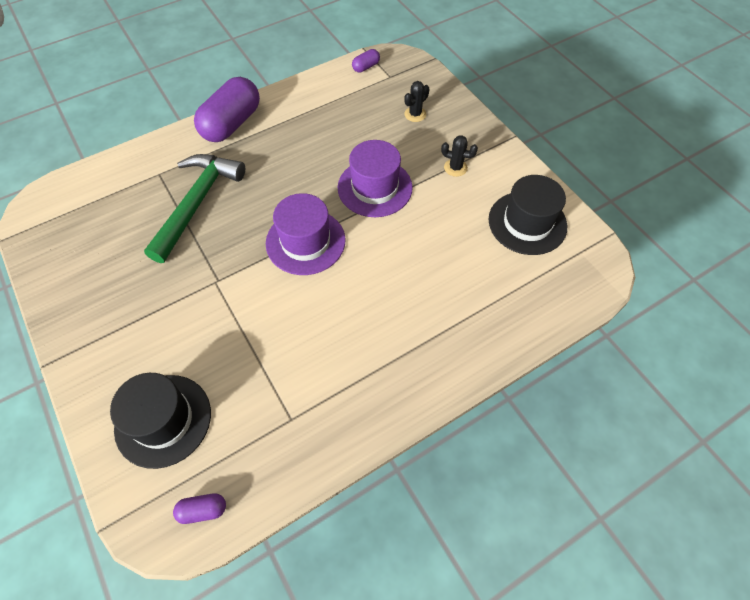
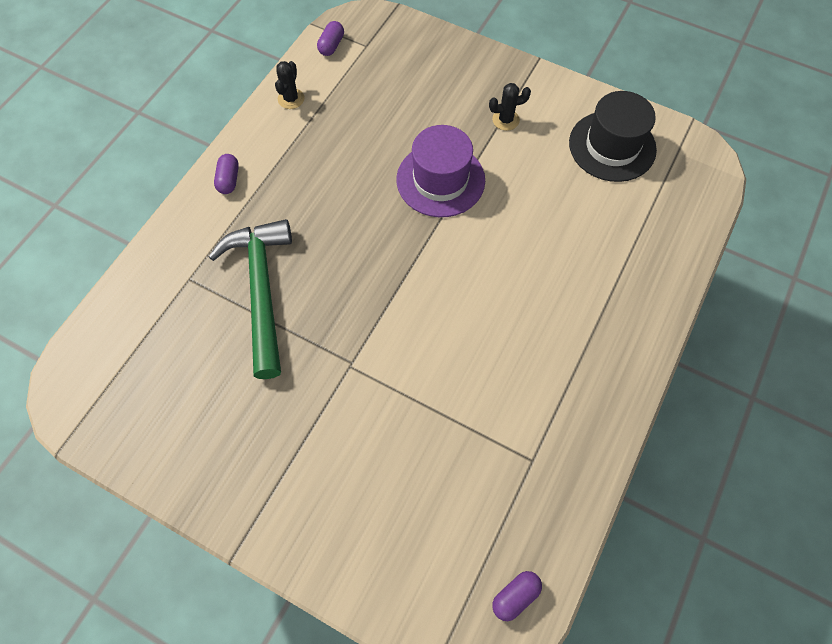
camera: 30 degrees left, 5 degrees up
(163, 420) = (408, 536): black hat -> none
(231, 123) = (229, 180): purple capsule -> purple capsule, size x0.44
(305, 241) = (412, 274): purple hat -> none
(415, 114) = (424, 78): black cactus -> black cactus (291, 99)

